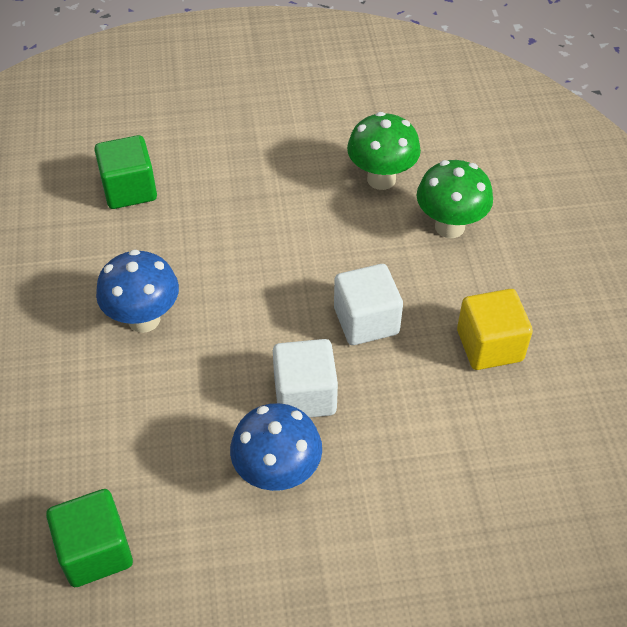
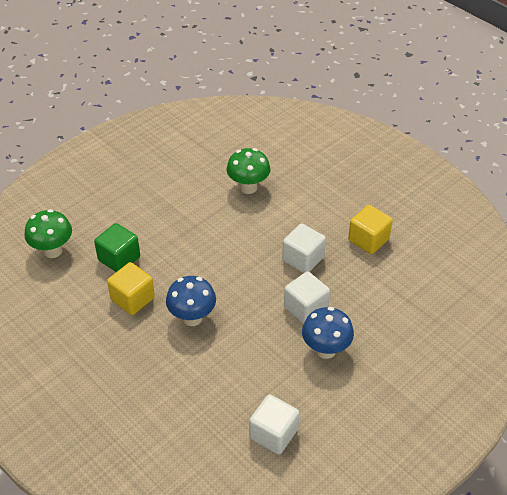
camera: 35 degrees left, 5 degrees down
(95, 551) = (273, 434): green cube -> white cube
(96, 251) = (132, 299): none -> yellow cube
(449, 227) = (302, 194): green mushroom -> green mushroom (53, 251)

